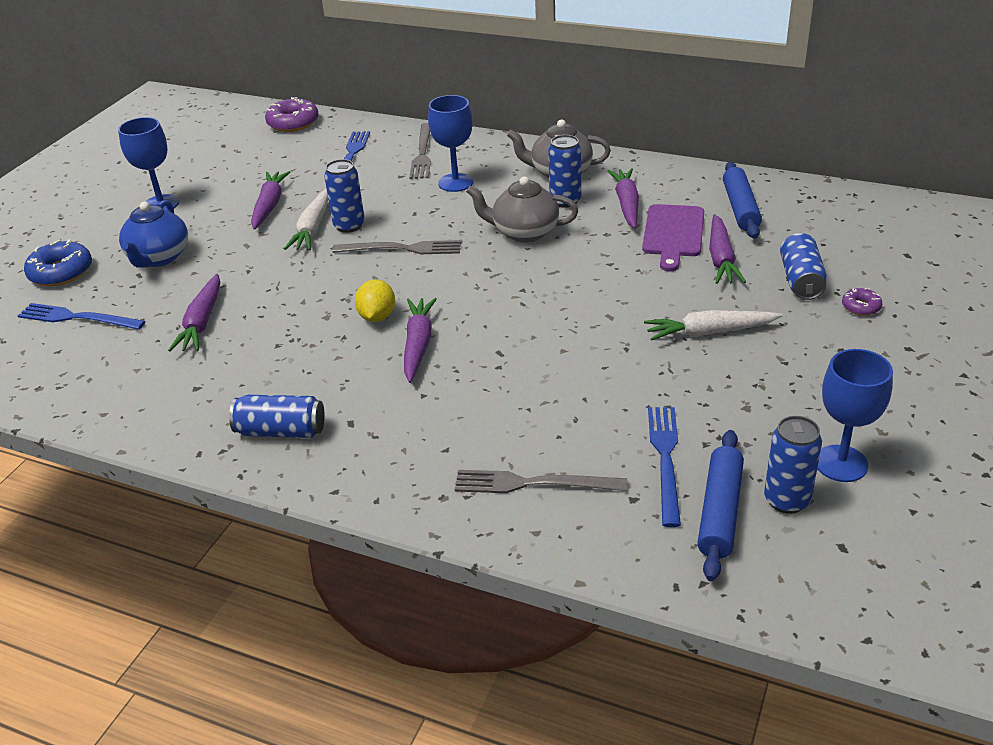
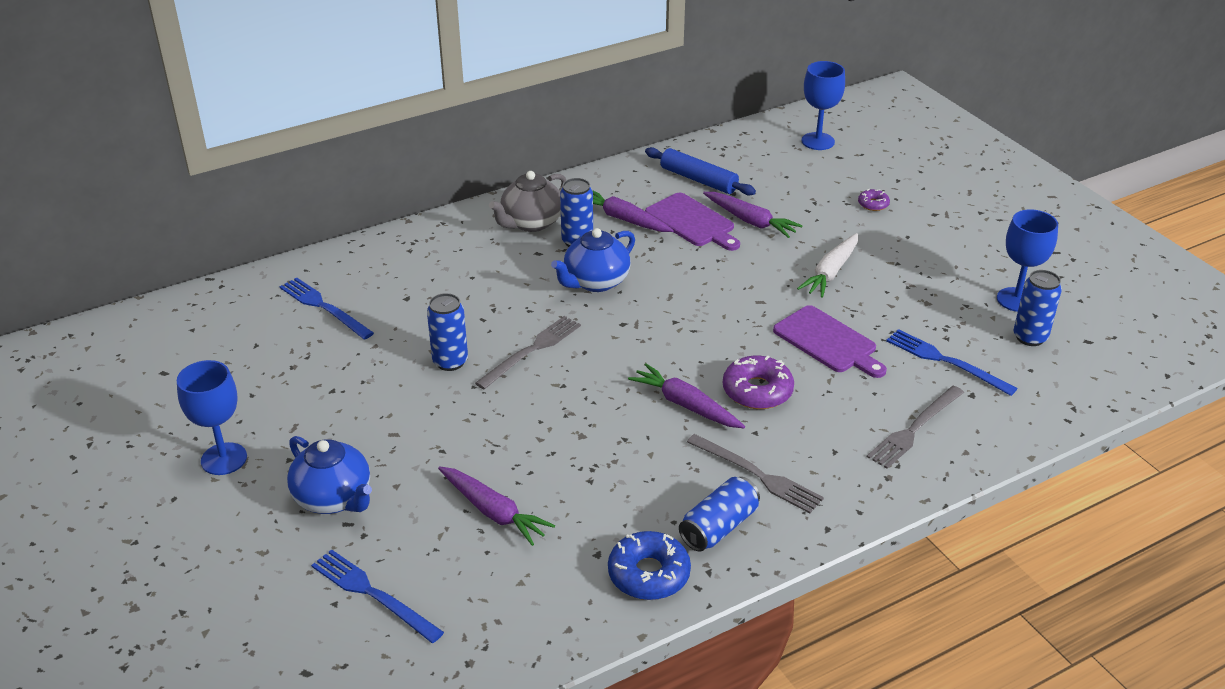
camera: 55 degrees left, 0 degrees up
(61, 272) = (260, 578): blue donut -> blue donut (649, 574)
(77, 318) = (373, 594): blue fork -> blue fork turned 75 degrees clockwise
(269, 206) = (341, 392): purple carrot -> none
(293, 123) = (195, 312): purple donut -> purple donut (757, 391)
(312, 228) = (423, 384): white carrot -> none
(377, 317) = (618, 408): yellow lemon -> none
(422, 153) = (386, 269): grey fork -> grey fork (757, 475)
(455, 183) = (465, 276): blue goblet -> blue goblet (818, 141)
(524, 232) = (595, 282): grey teapot -> blue teapot
(600, 377) = (828, 342): none -> purple cutting board
(719, 511) = (1016, 367): blue rolling pin -> none
(801, 280) = (816, 207): blue can -> none

